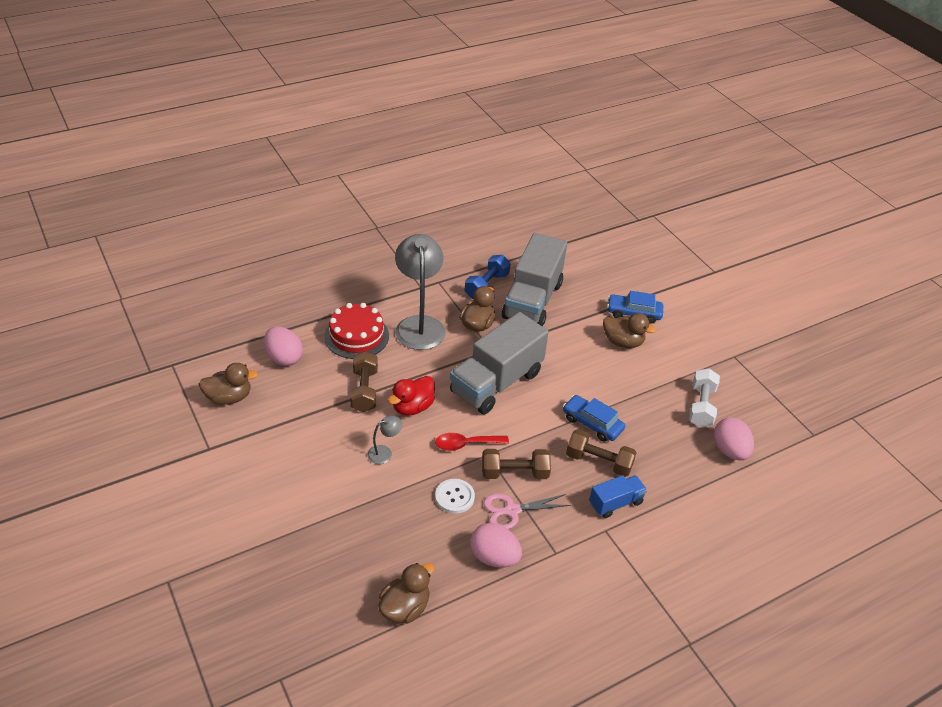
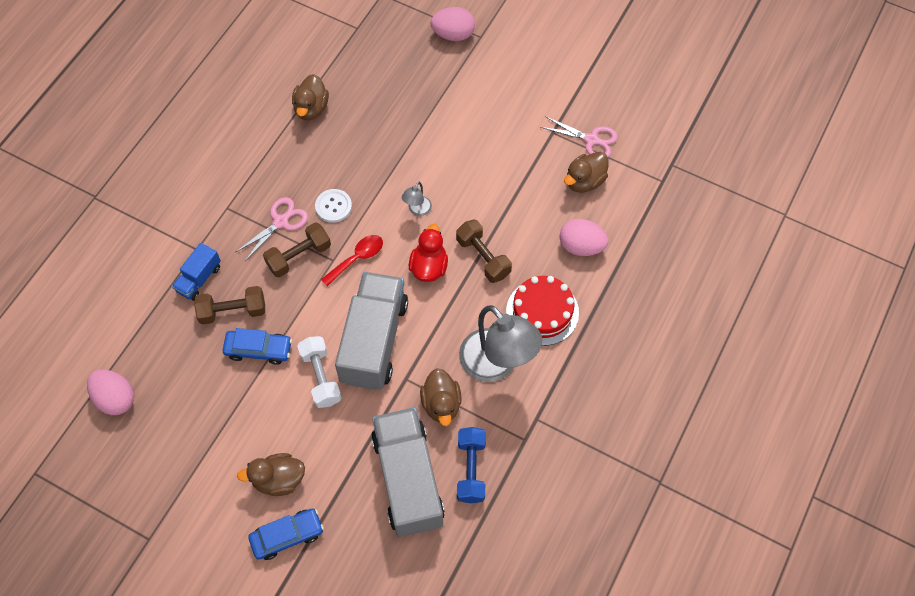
camera: 150 degrees right, 20 degrees up
(185, 424) = (591, 140): none -> pink scissors
(494, 557) = (272, 177): pink egg -> pink egg (453, 34)
(701, 406) = (161, 439): white dumbbell -> white dumbbell (321, 377)

